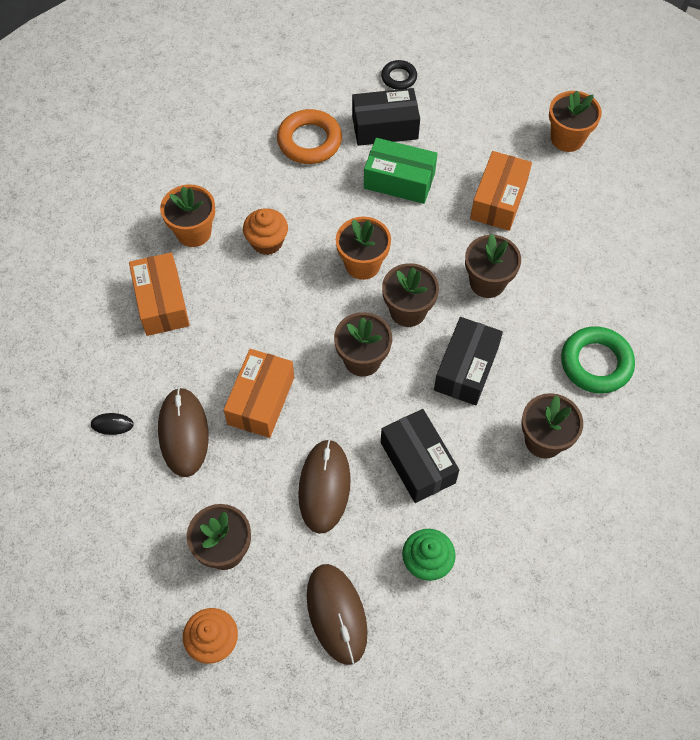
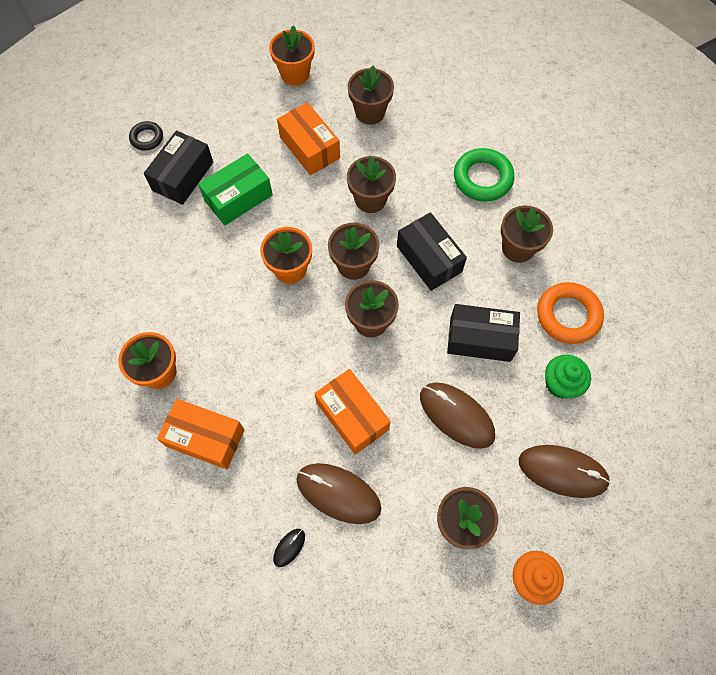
camera: 55 degrees left, 5 degrees up
(267, 242) = (214, 323): orange cupcake -> none
(309, 141) = (148, 234): orange ring -> orange ring (568, 315)
(582, 223) = (370, 112): none -> brown flower pot

